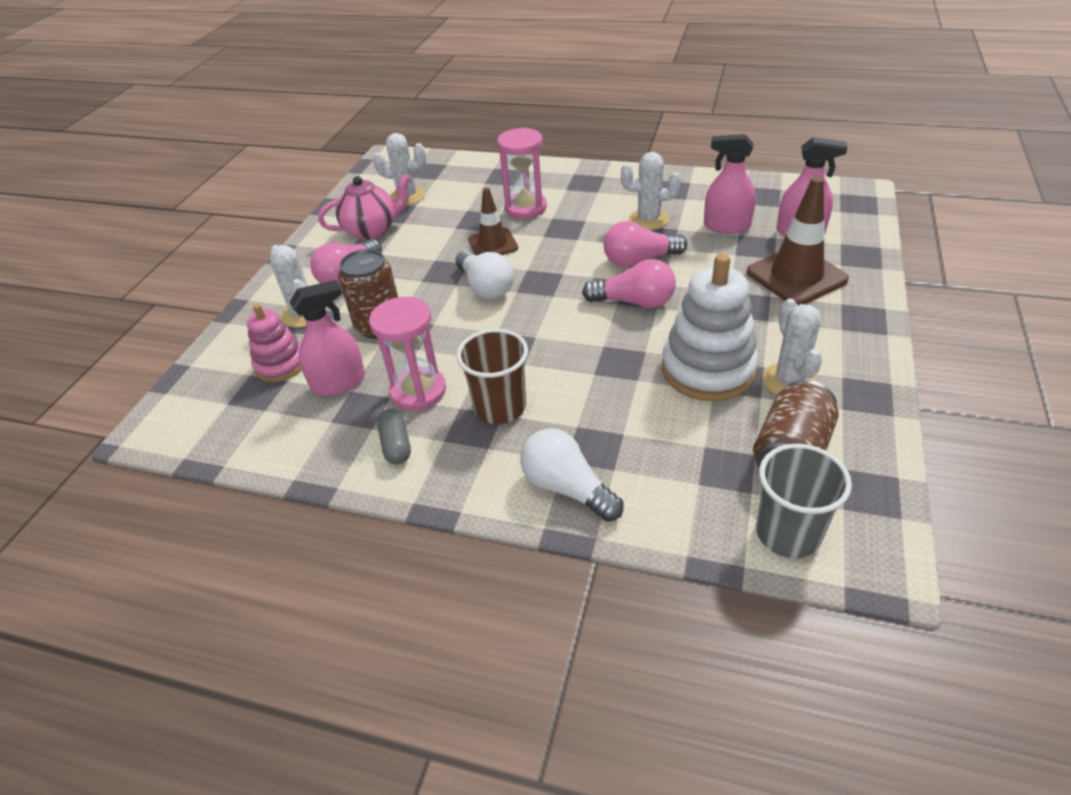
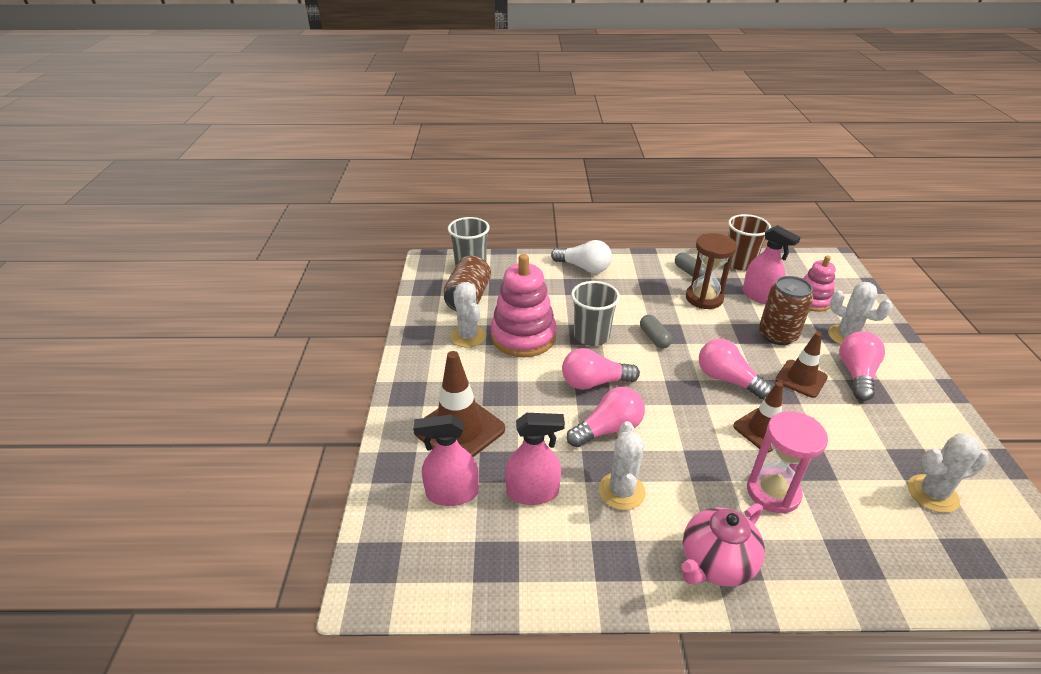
camera: 160 degrees right, 5 degrees down
(339, 383) = (759, 296): pink spray bottle -> pink spray bottle turned 90 degrees counterclockwise
(372, 230) = (904, 432): pink teapot -> pink teapot (715, 564)
(409, 279) = (801, 379): none -> brown traffic cone
(418, 391) = (704, 298): pink hourglass -> brown hourglass
(485, 287) = (727, 379): white light bulb -> pink light bulb
(500, 407) = (646, 297): brown cup -> brown cup (739, 263)
(532, 343) = (654, 338): none -> grey capsule
(612, 357) = (591, 336): none -> grey cup
(648, 220) = (621, 491): white cactus -> white cactus turned 75 degrees counterclockwise
(708, 369) = (523, 336): white stacking toy -> pink stacking toy

